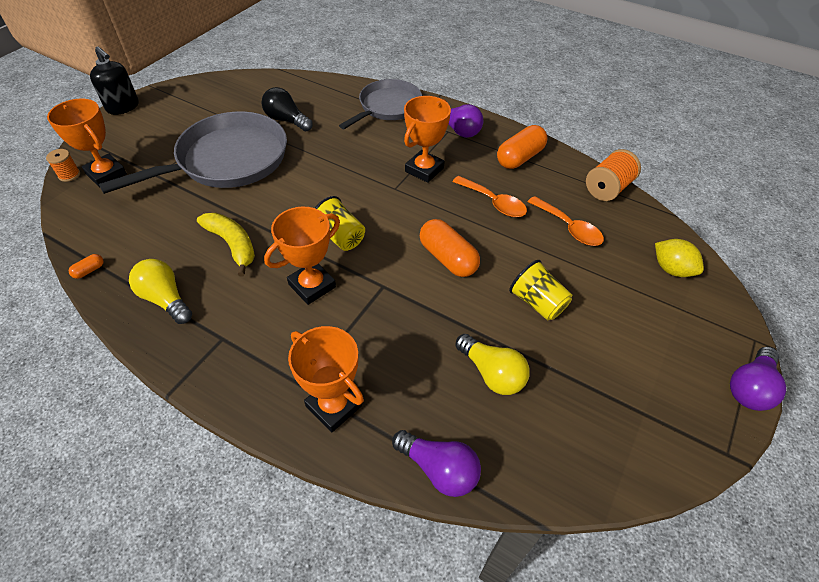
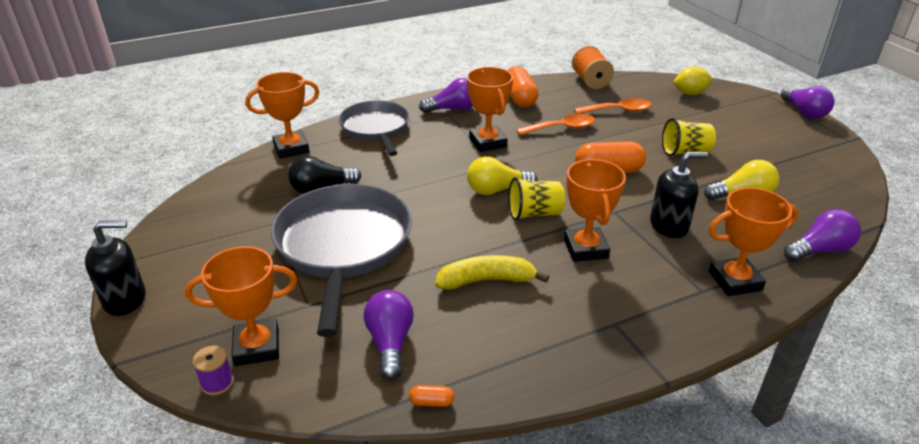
camera: 55 degrees left, 15 degrees down
(69, 175) = (217, 383): orange spool -> purple spool
(89, 270) = (432, 402): orange capsule -> orange capsule turned 75 degrees counterclockwise
(137, 227) = (390, 343): none -> purple light bulb
(166, 299) = (530, 349): yellow light bulb -> yellow light bulb (497, 190)
(325, 84) = (291, 148): none -> orange trophy
(389, 330) = (669, 225): none -> black soap dispenser

